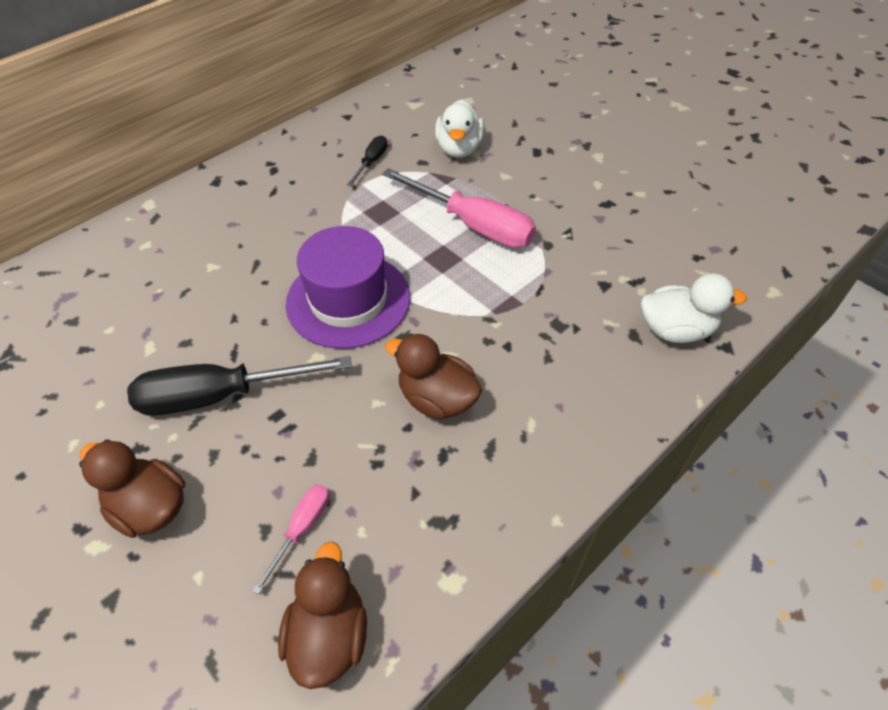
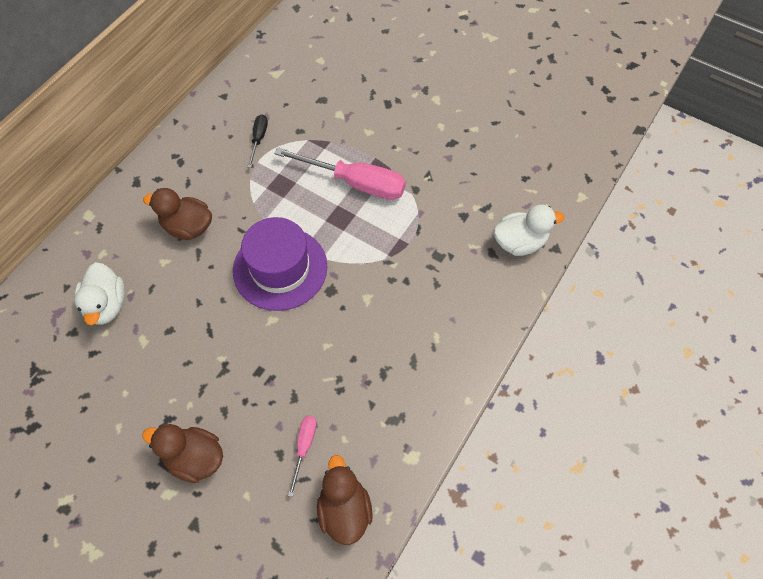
camera: 15 degrees left, 10 degrees up
(220, 395) = (212, 366): black screwdriver -> none
(437, 399) = (367, 333): brown duck -> brown duck (188, 227)
(459, 149) = (325, 112): white duck -> white duck (107, 305)

